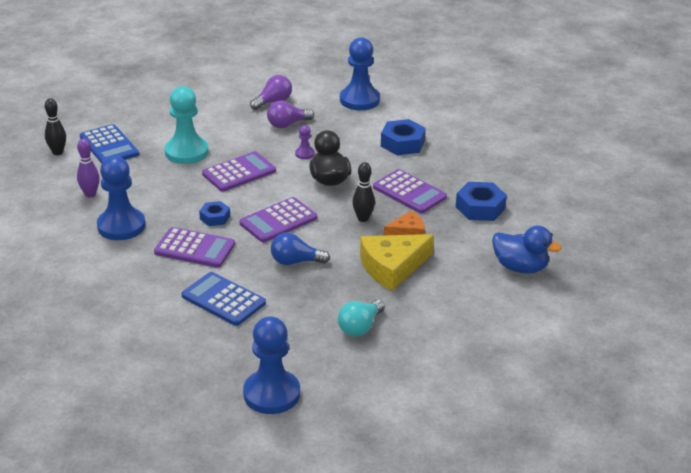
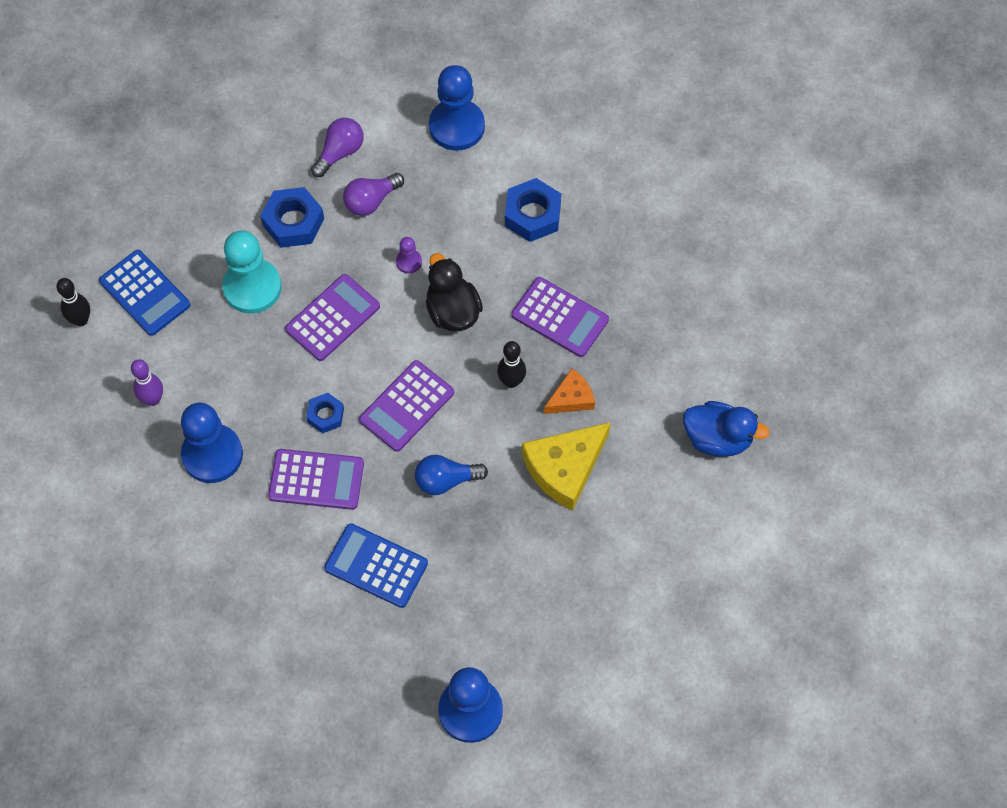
camera: 10 degrees left, 30 degrees up
(360, 327) = (547, 582): turquoise light bulb -> none
(480, 208) = (653, 332): blue nut -> blue nut (293, 222)

